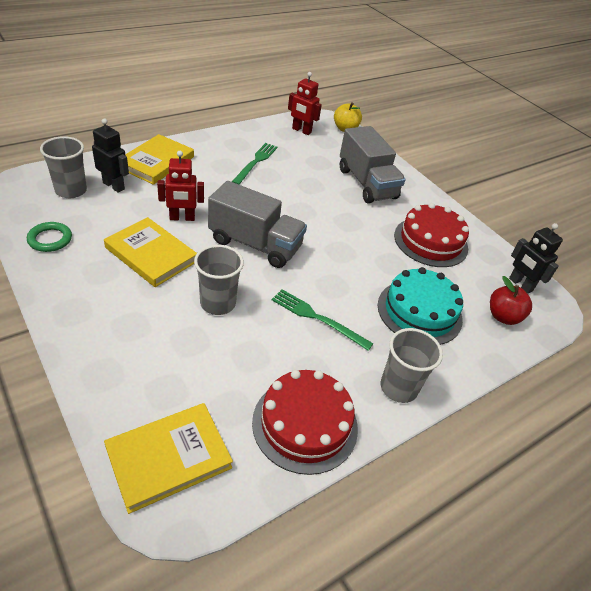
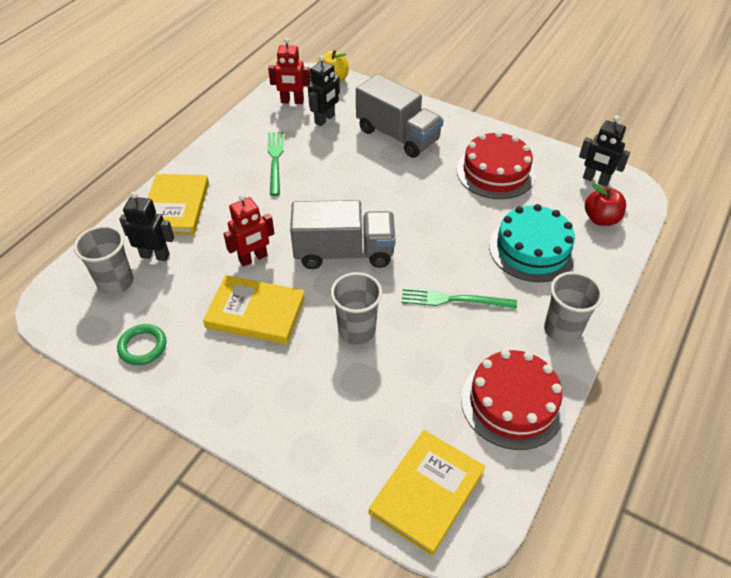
camera: 20 degrees left, 5 degrees up
(317, 151) = (325, 119): none -> black robot

